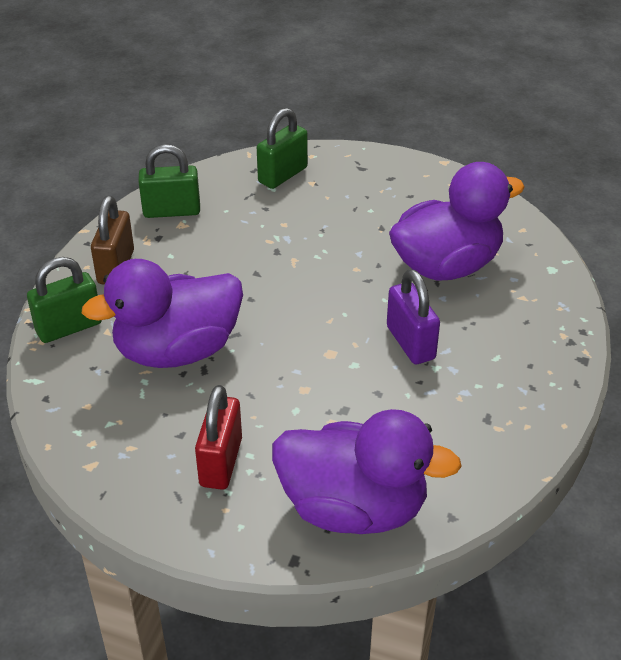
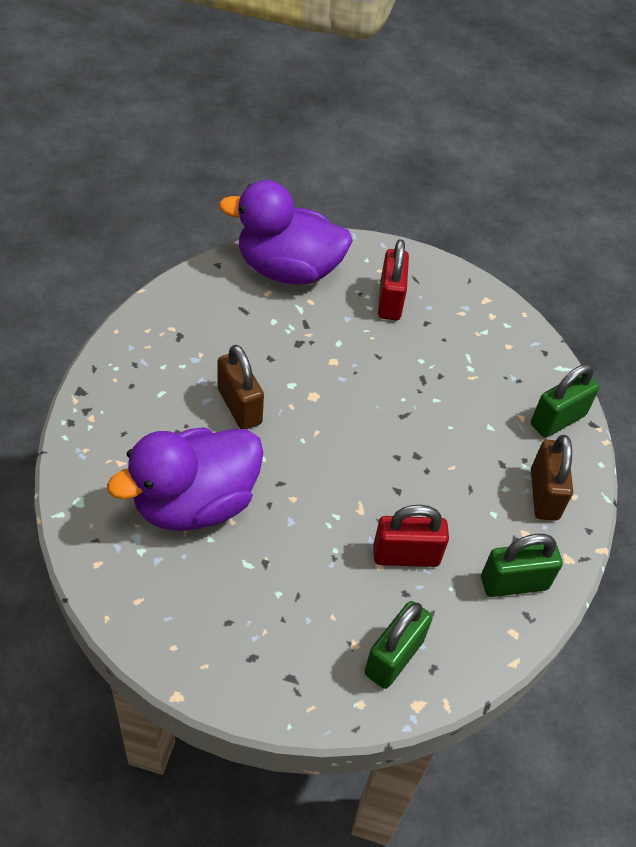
camera: 170 degrees right, 10 degrees up
(177, 350) = (451, 396): purple duck -> none
(259, 229) = (406, 555): none -> red padlock
(410, 343) = (239, 406): purple padlock -> brown padlock

